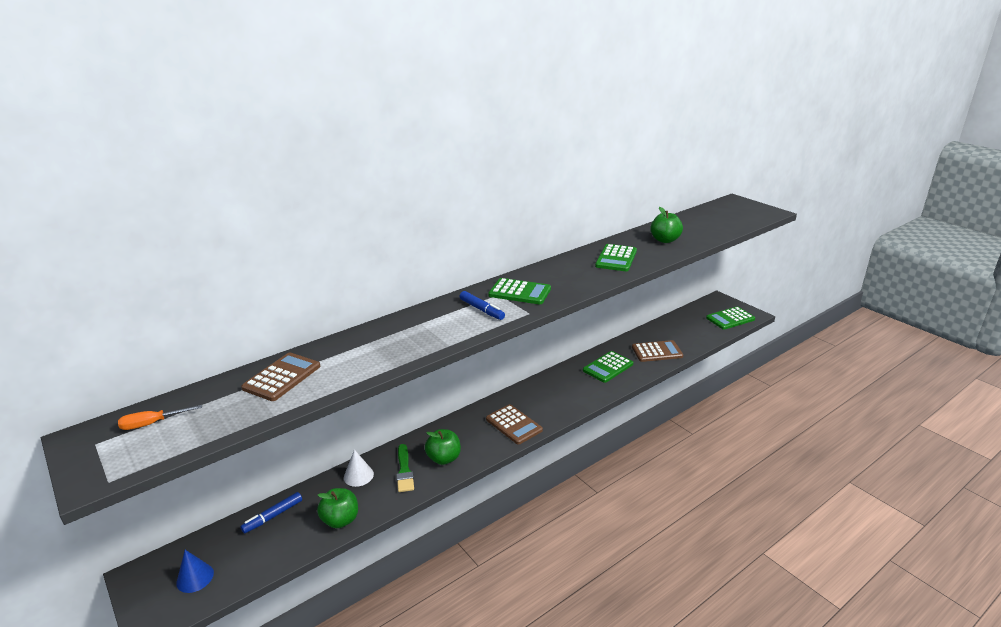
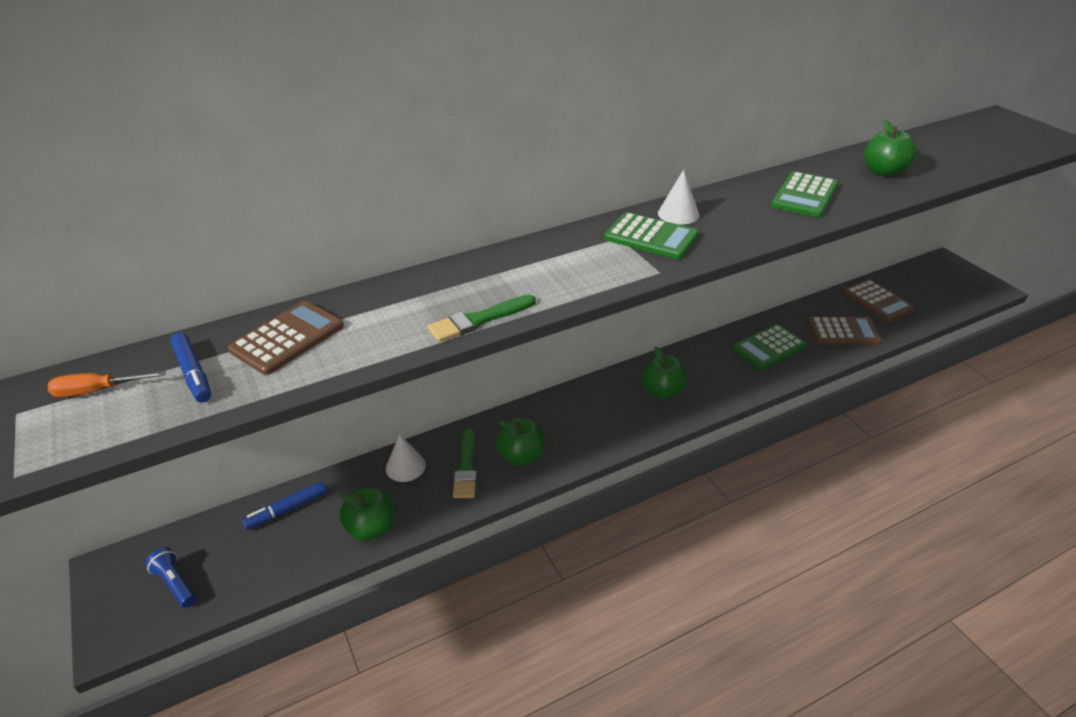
camera: 10 degrees right, 10 degrees up
(195, 577) = (175, 583): blue cone -> blue flashlight
(413, 353) = (478, 320): none -> green brush
(481, 310) = (590, 260): blue marker -> blue marker (193, 373)
(513, 425) = (624, 418): brown calculator -> brown calculator (877, 301)
(535, 276) = (678, 214): none -> white cone
(538, 404) = (662, 391): none -> green apple
(730, 319) = (958, 292): green calculator -> none

